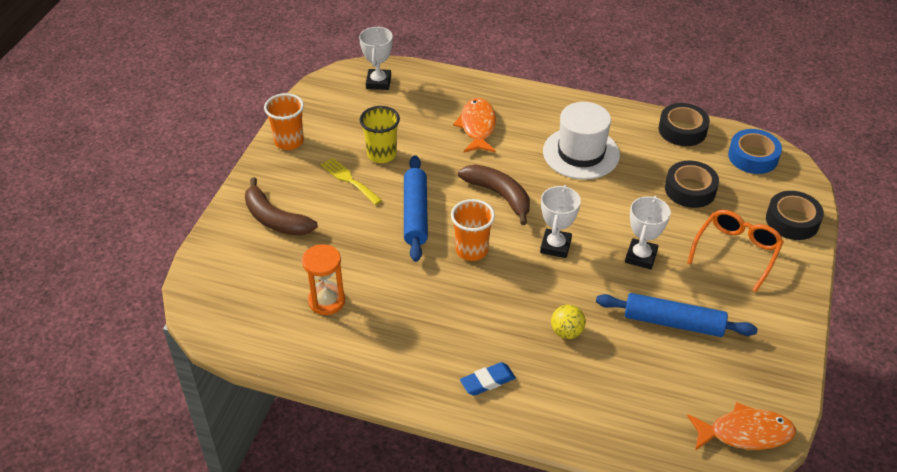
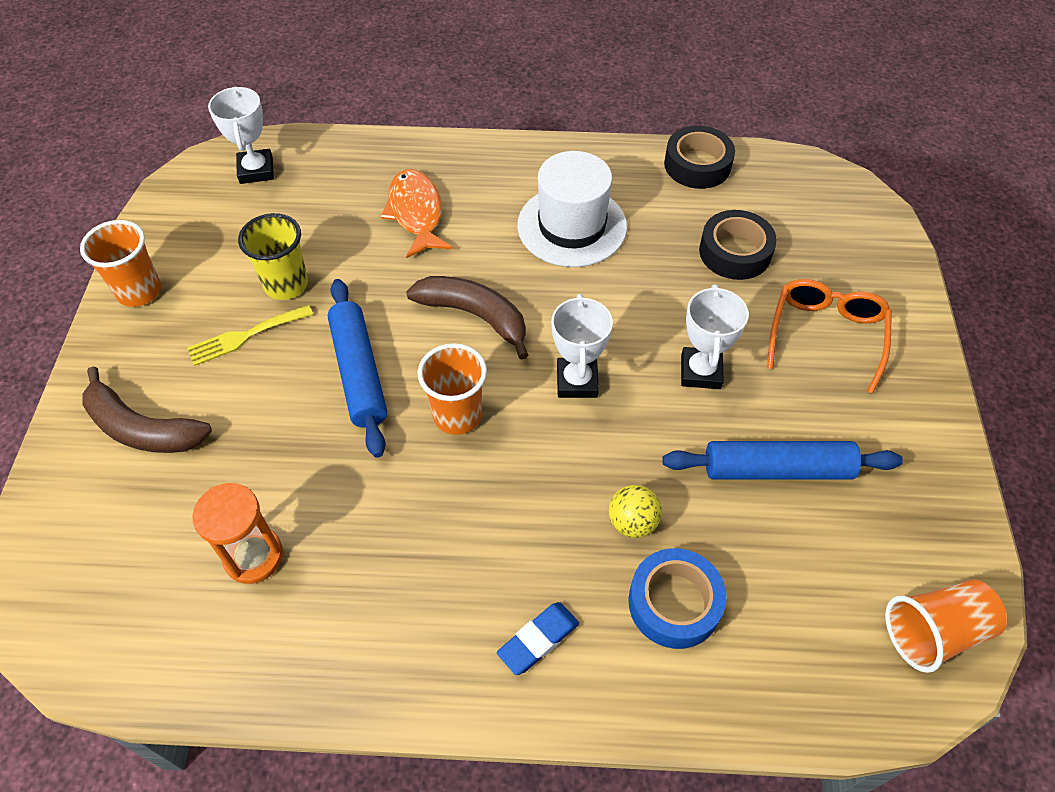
camera: 15 degrees left, 10 degrees up
(349, 180) = (245, 336): yellow fork -> yellow fork turned 60 degrees counterclockwise
(745, 433) = (934, 632): orange fish -> orange cup
(753, 157) = (800, 187): blue tape -> blue tape (674, 603)
(792, 221) = (882, 272): black tape -> none

